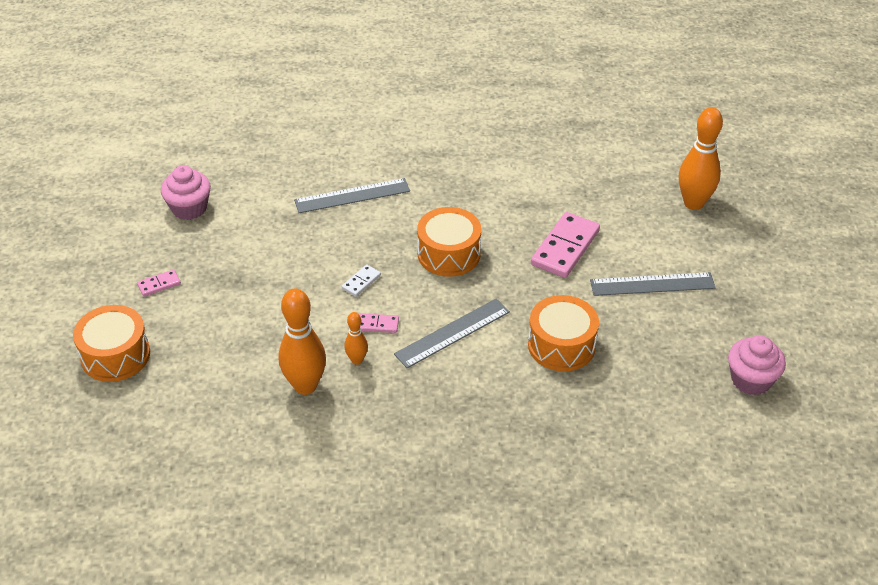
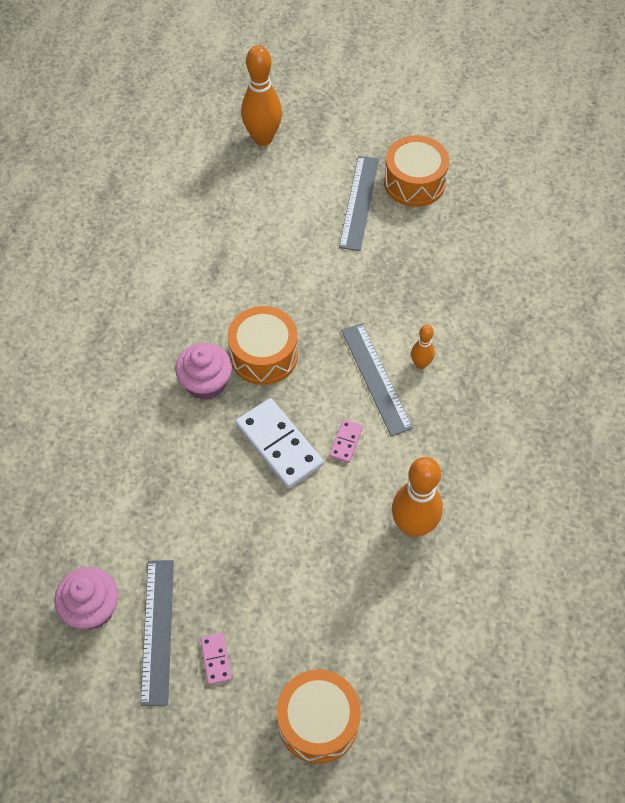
camera: 75 degrees left, 15 degrees up
(352, 196) = (139, 426): grey ruler -> grey ruler (157, 631)
(357, 360) = (390, 471): orange bowling pin -> orange bowling pin (420, 364)
(361, 282) = (279, 445): white domino -> white domino, size x2.10
(561, 345) = (416, 293): orange drum -> orange drum (414, 182)
(565, 248) = (289, 254): pink domino -> none
(751, 380) = (491, 171): pink cupcake -> pink cupcake (206, 383)

